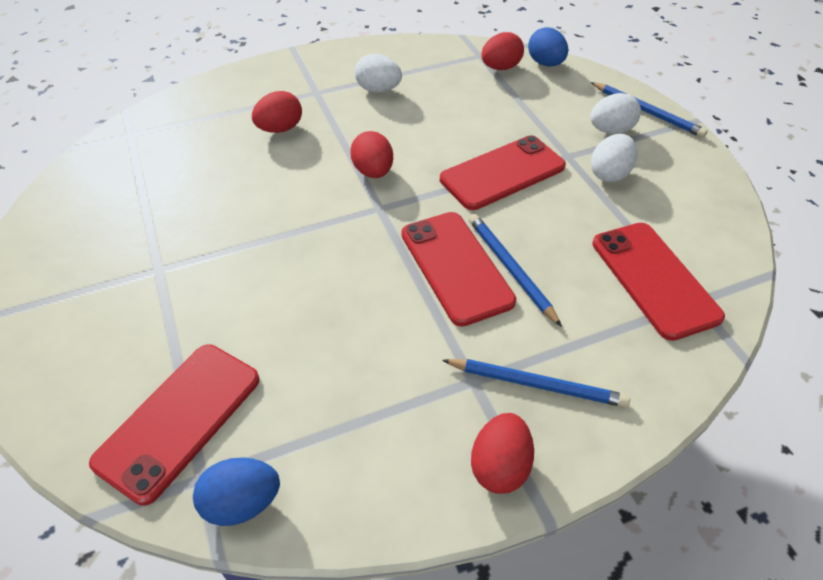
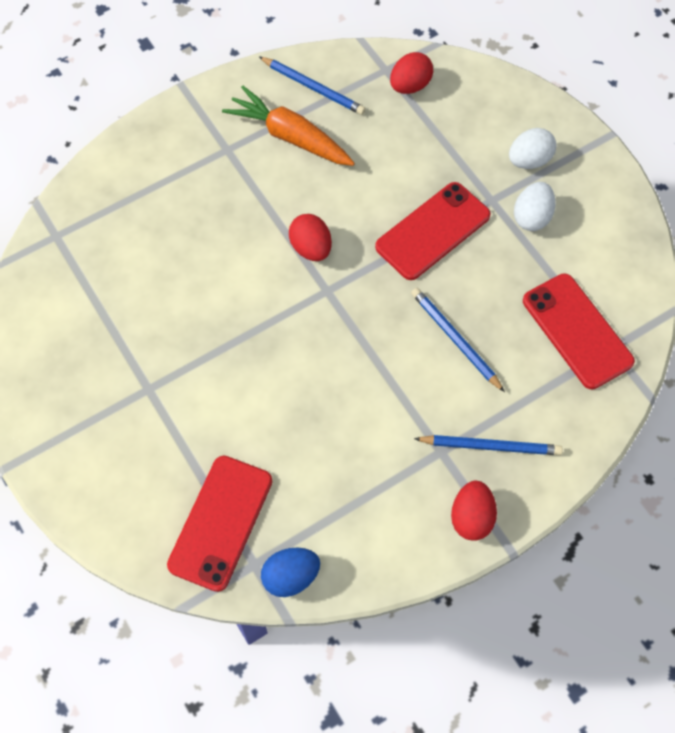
camera: 10 degrees left, 15 degrees up
(280, 129) = (205, 206): red egg -> none
(378, 90) = (290, 137): white egg -> orange carrot
(456, 267) = (408, 345): red phone -> none
(545, 63) = (456, 73): blue egg -> none
(647, 112) = (563, 129): blue pencil -> blue pencil (313, 87)

